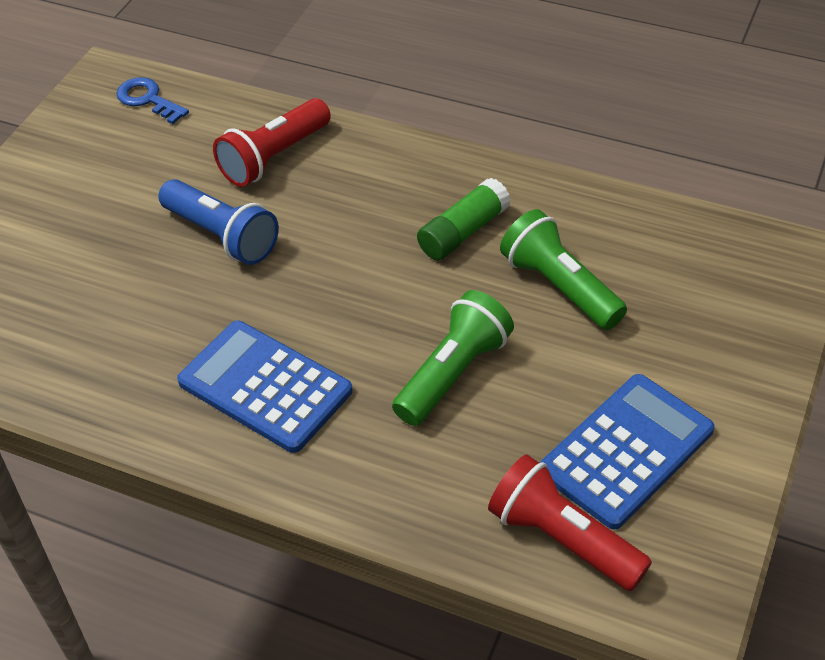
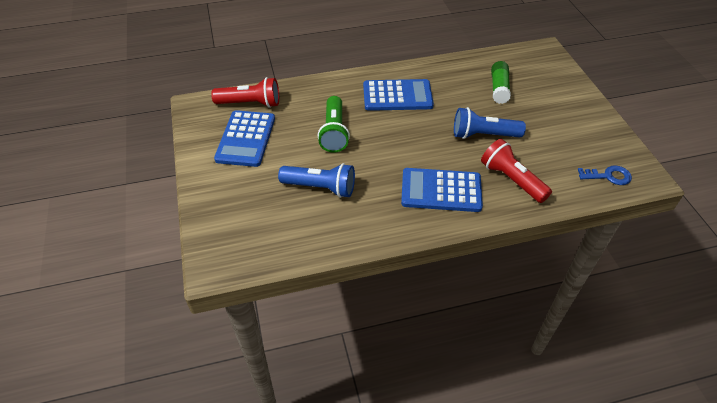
camera: 140 degrees right, 0 degrees up
(274, 157) = (511, 180): red flashlight -> red flashlight turned 45 degrees counterclockwise
(386, 193) = (441, 190): none -> blue calculator
(463, 232) = (386, 190): green glue stick -> green glue stick (499, 88)
(560, 287) = (320, 188): green flashlight -> blue flashlight

